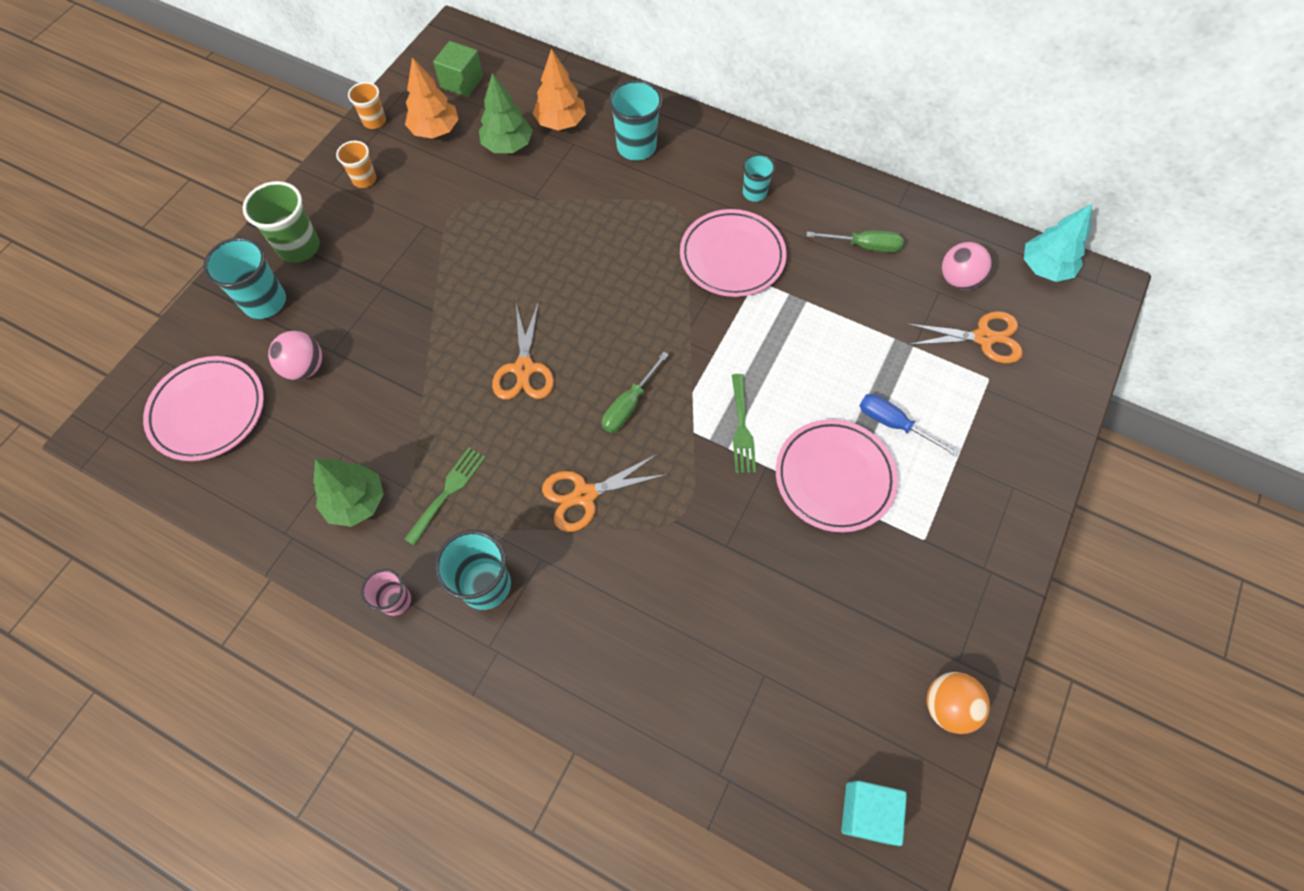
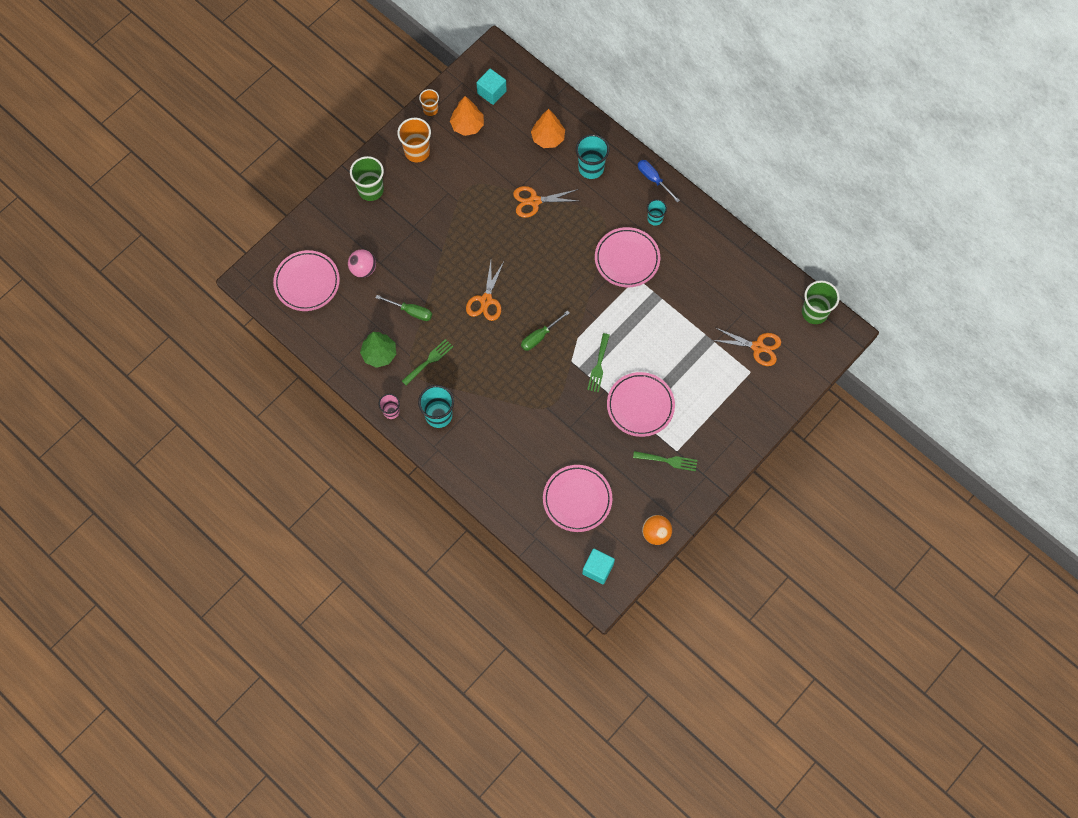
camera: 15 degrees right, 5 degrees up
(265, 302) = (346, 222): turquoise cup -> none
(364, 179) = (417, 151): orange cup -> orange cup, size x1.67
(462, 82) = (491, 92): green cube -> turquoise cube
(508, 145) = (510, 147): green tree -> none
(585, 495) = (502, 381): orange scissors -> orange scissors (534, 201)
(782, 678) = (577, 499): none -> pink plate
(864, 246) = (709, 271): green screwdriver -> green screwdriver (411, 311)
(893, 424) = (685, 384): blue screwdriver -> blue screwdriver (653, 179)
(916, 561) = (668, 461): none -> green fork
(958, 279) = (758, 307): pink ball -> none
(1045, 268) = (814, 312): turquoise tree -> green cup

